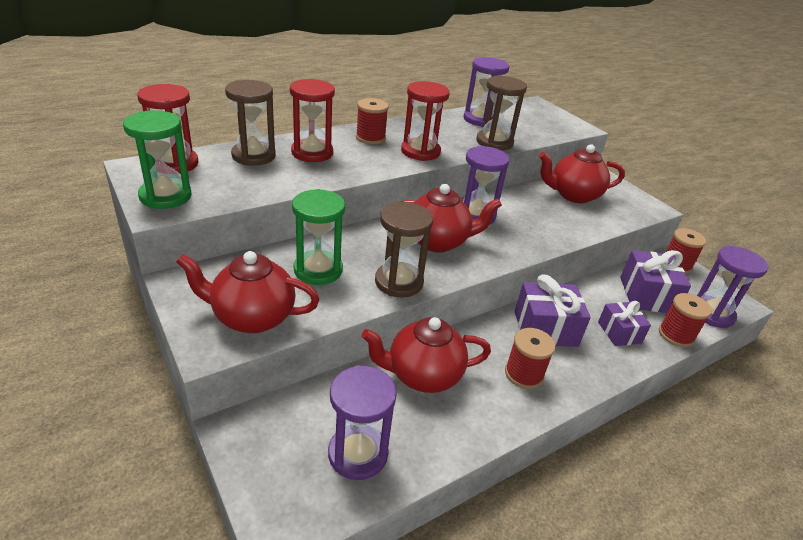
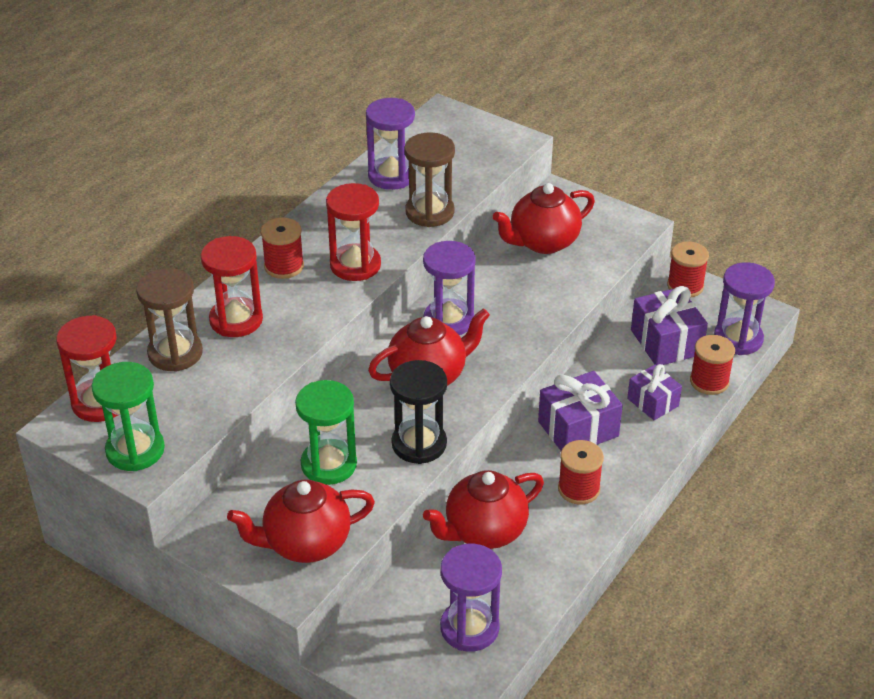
camera: 20 degrees left, 5 degrees up
(399, 282) = (419, 444): brown hourglass -> black hourglass

